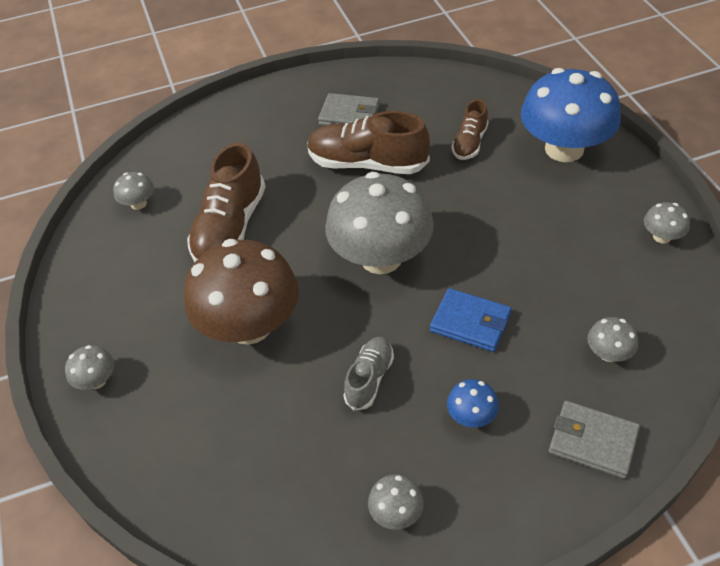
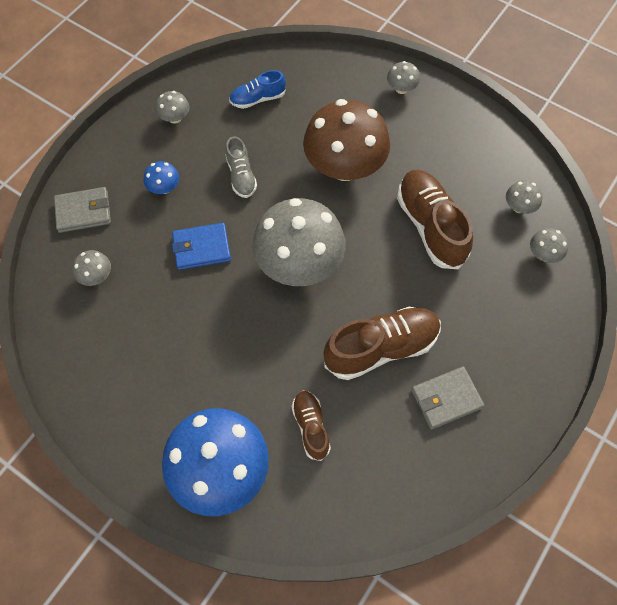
camera: 140 degrees right, 15 degrees up
(268, 473) = (258, 99): none -> blue shoe
(662, 237) = (93, 407): grey mushroom -> grey mushroom (543, 254)

